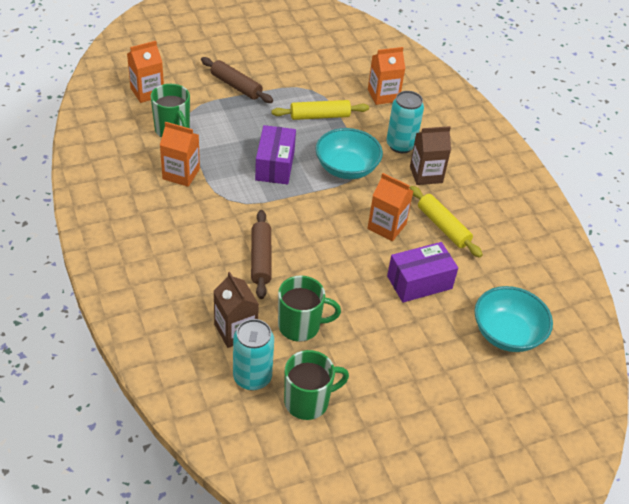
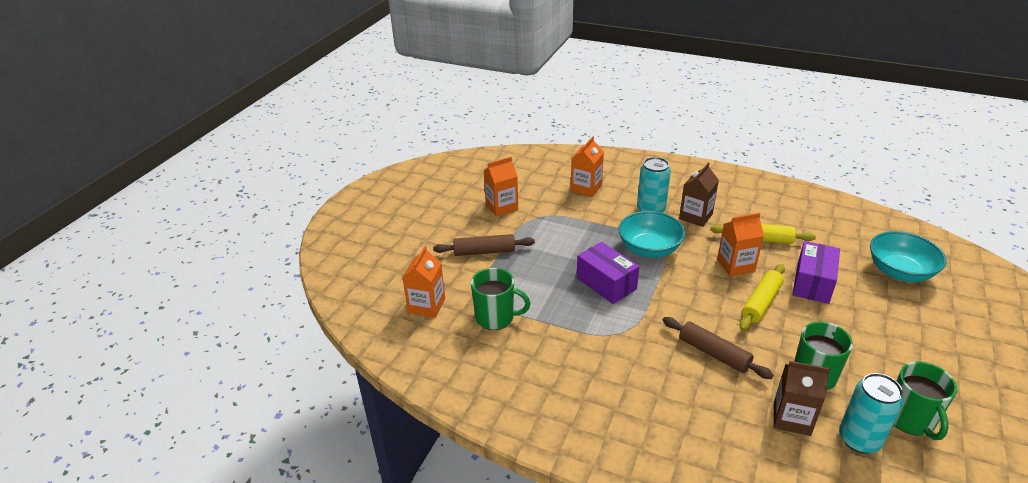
camera: 40 degrees left, 10 degrees down
(181, 174) = (558, 343): orange carton -> orange carton (501, 207)
(308, 401) = (910, 420): green mug -> green mug turned 150 degrees clockwise
(320, 116) = (574, 229): yellow rolling pin -> yellow rolling pin (761, 303)

